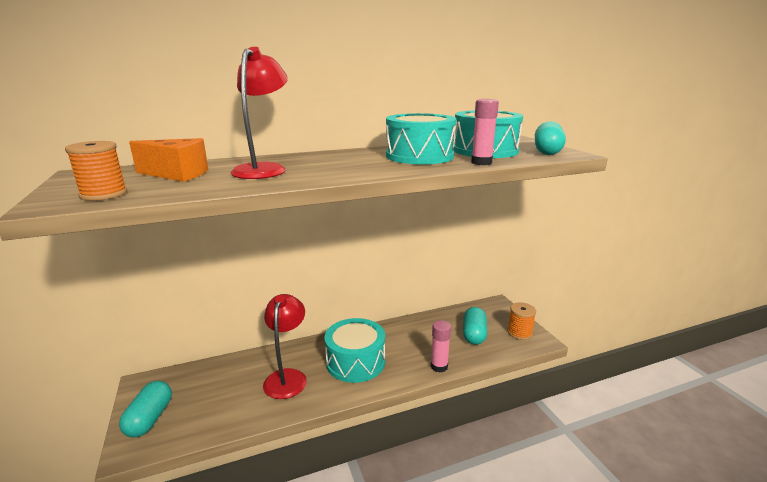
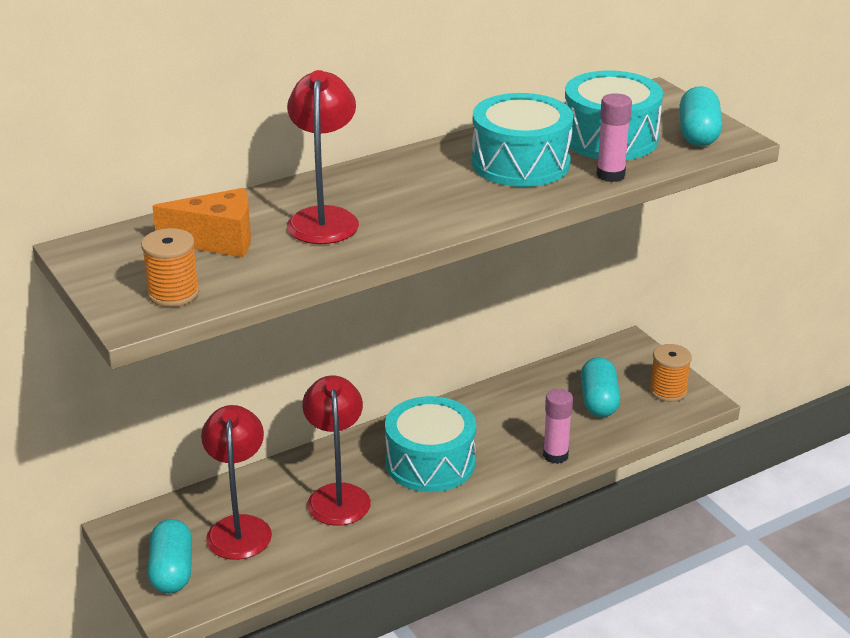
camera: 10 degrees left, 10 degrees up
(213, 392) = (239, 527): none -> red lamp

